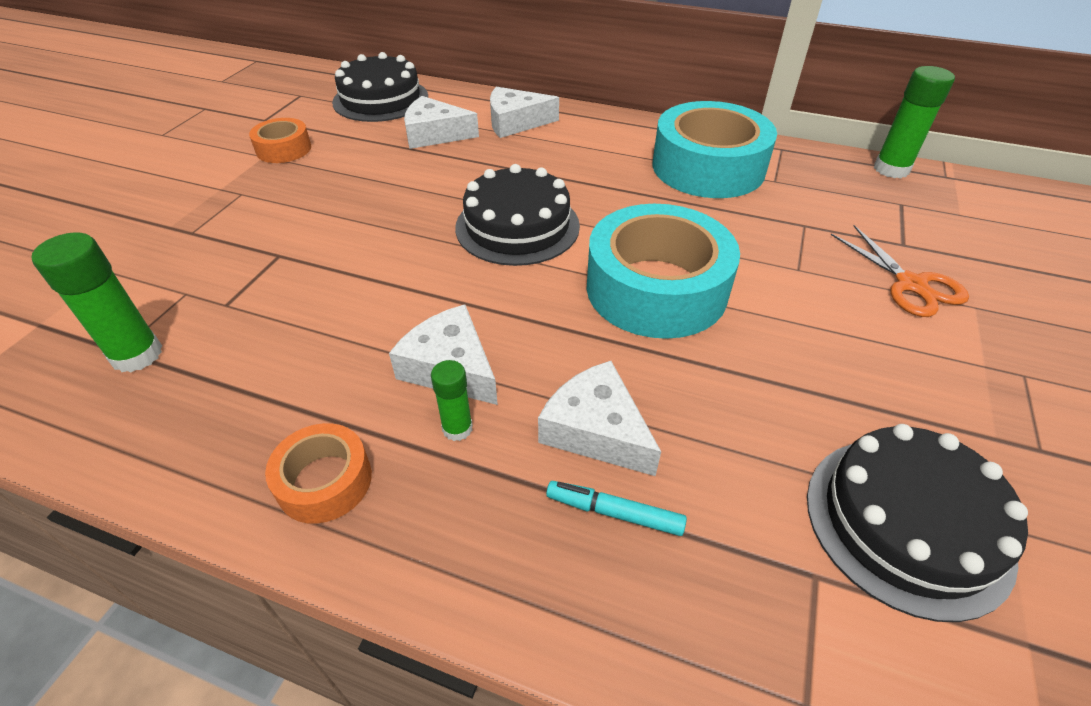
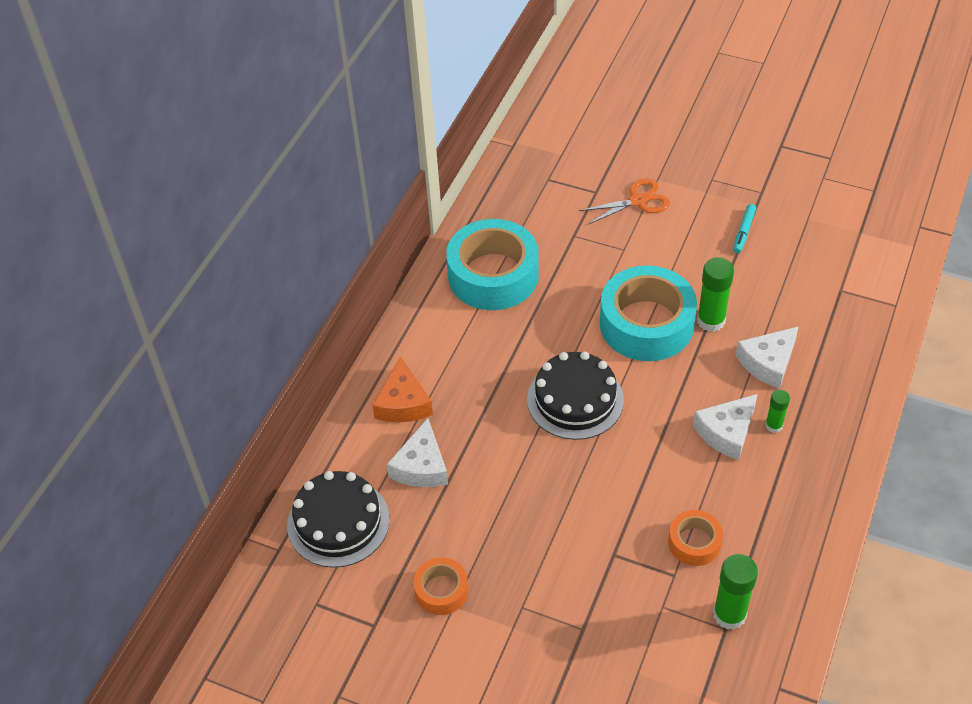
camera: 85 degrees left, 5 degrees up
(324, 481) = (816, 483): orange tape -> orange tape (694, 542)
(515, 122) = (403, 403): white cheese -> orange cheese
(614, 512) = (819, 358): turquoise marker -> turquoise marker (743, 232)
(891, 169) = (502, 171): green glue stick -> green glue stick (711, 321)
(907, 523) = (809, 252): black cake -> none

